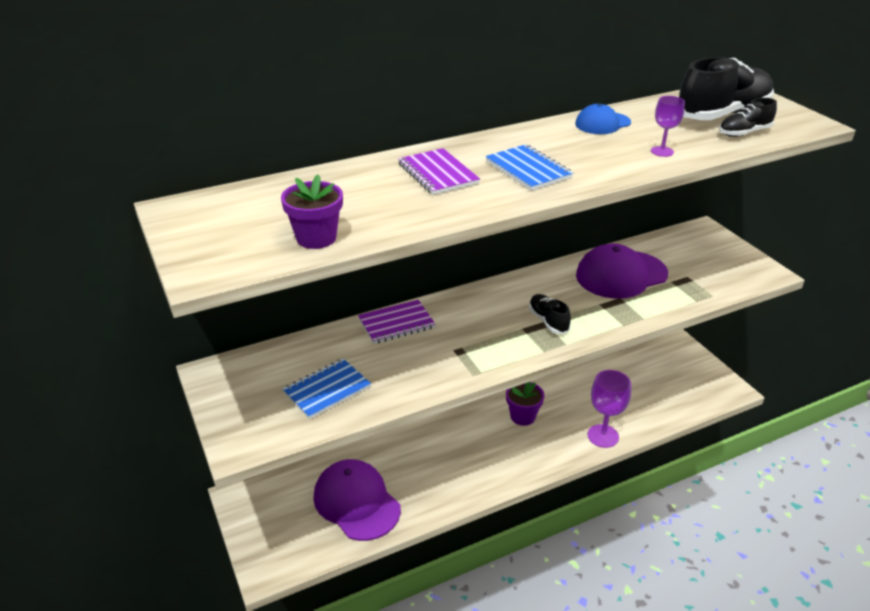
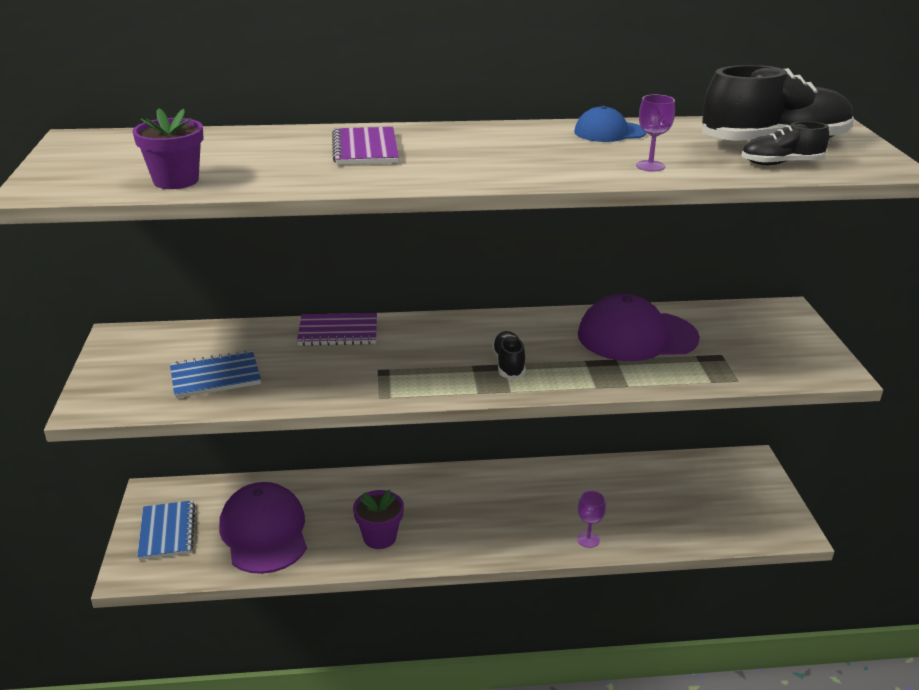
camera: 20 degrees right, 5 degrees down
(523, 416) = (504, 494): purple flower pot -> purple flower pot (379, 537)
(528, 170) = (468, 159): blue notebook -> blue notebook (167, 532)
(603, 436) = (588, 539): purple goblet -> purple goblet, size x0.57

